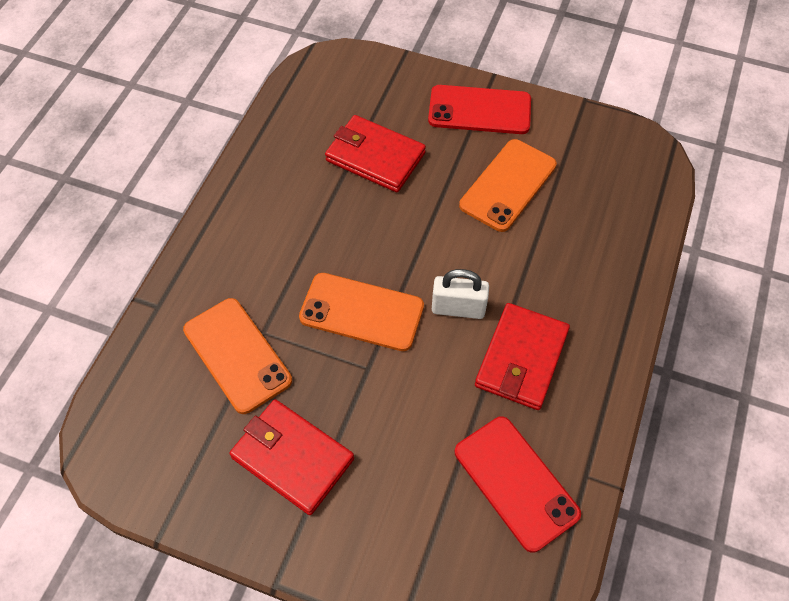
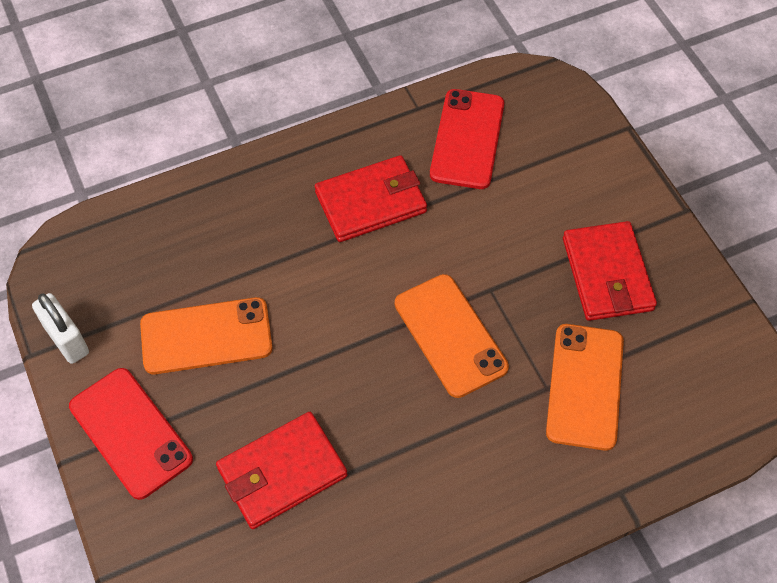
camera: 135 degrees left, 0 degrees up
(375, 157) = (282, 472): red wallet -> red wallet turned 75 degrees clockwise
(458, 308) = (373, 273): white padlock -> white padlock (66, 340)

